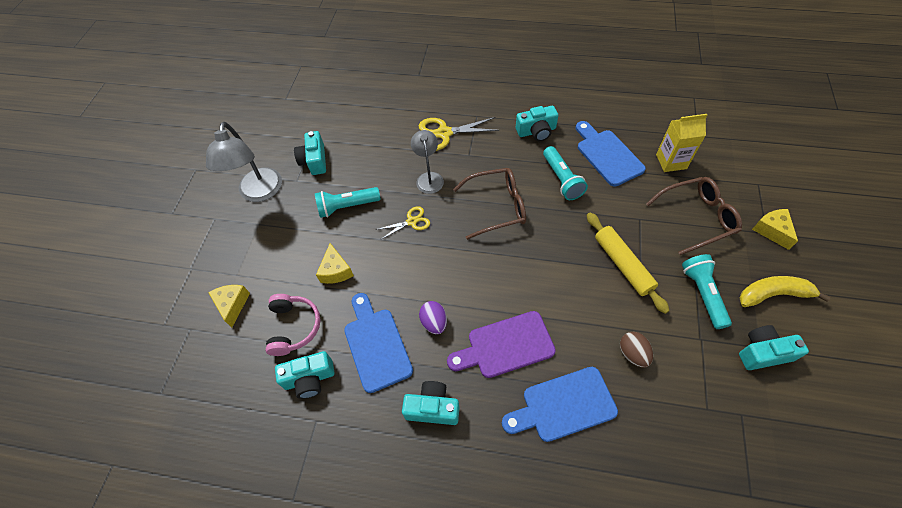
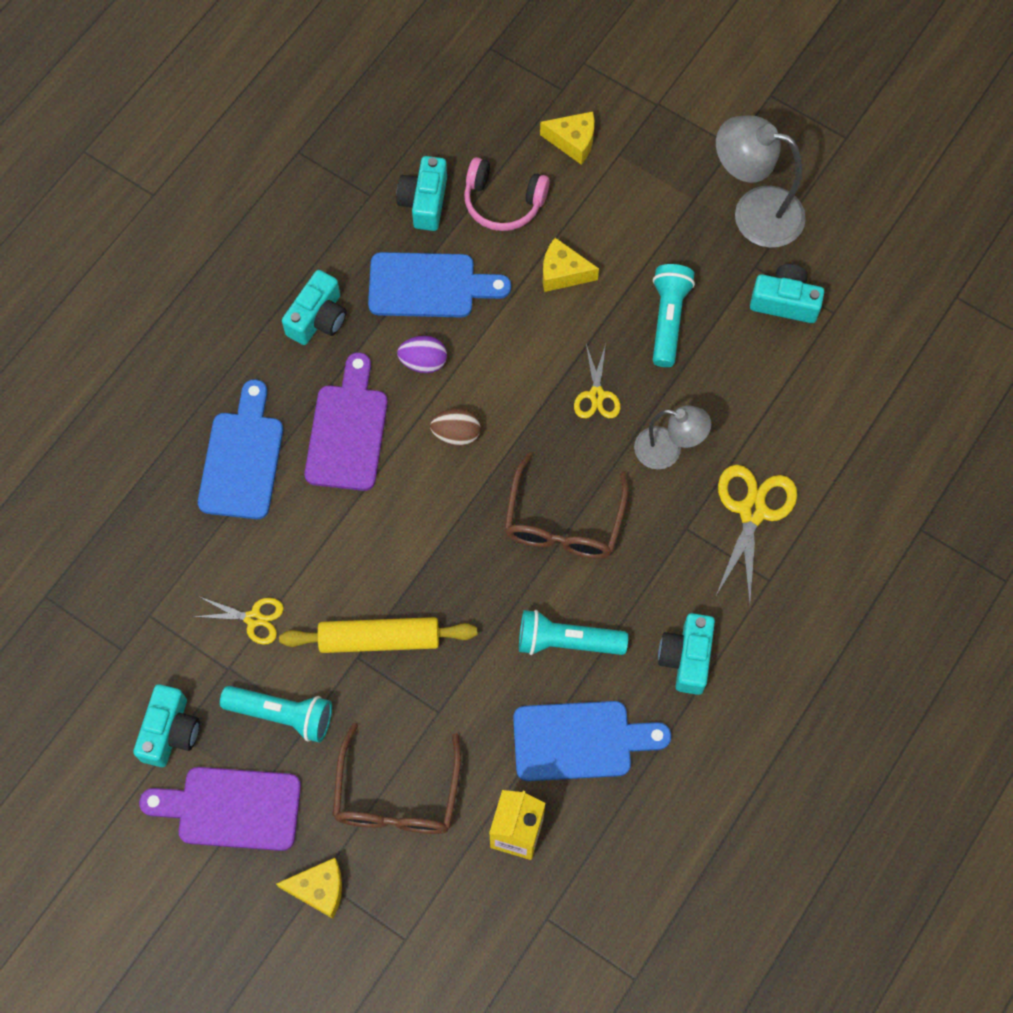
camera: 110 degrees right, 10 degrees up
(632, 354) = (256, 573): brown egg -> brown egg (456, 434)
(661, 340) = (253, 619): none -> yellow scissors
(773, 294) = (231, 808): yellow banana -> purple cutting board

